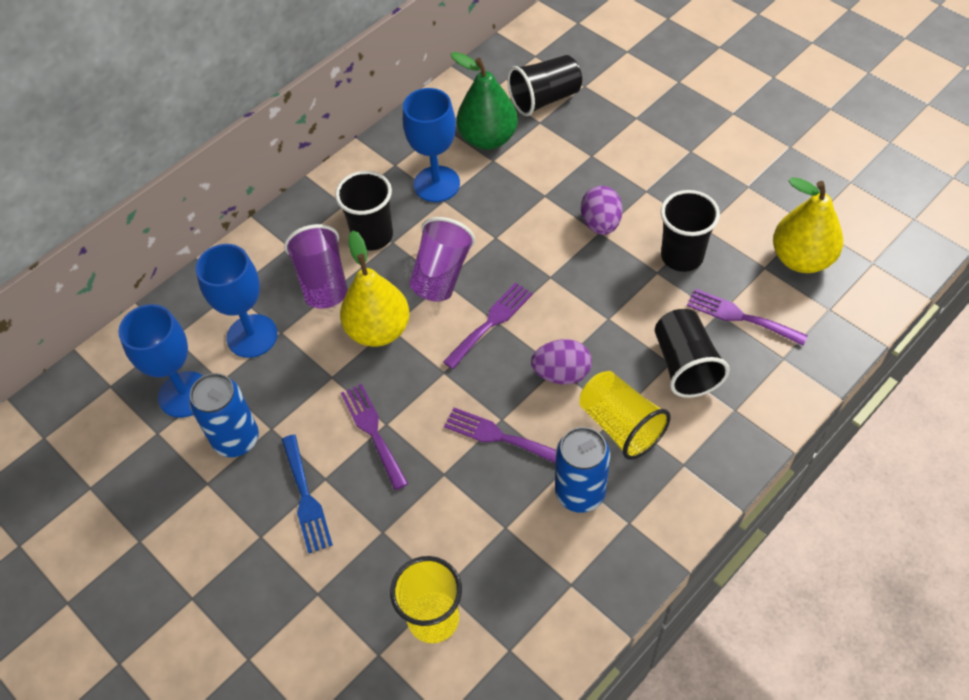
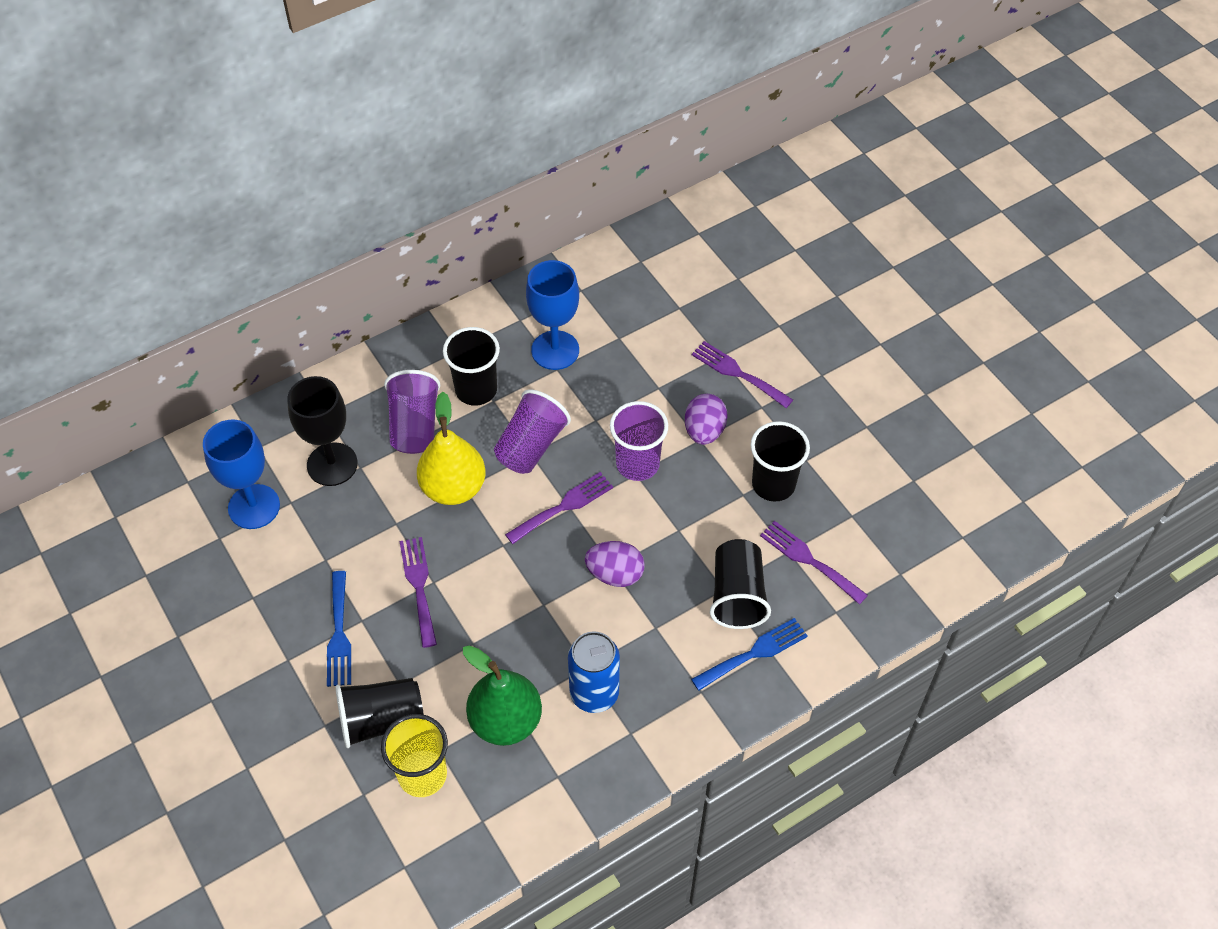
camera: 10 degrees right, 0 degrees up
(236, 439) = (290, 562): blue can -> none
(252, 336) = (332, 464): blue goblet -> black goblet
(488, 138) = (621, 313): green pear -> green pear (505, 721)
(499, 436) = (536, 621): purple fork -> purple fork (737, 373)
(545, 99) = (693, 283): black cup -> black cup (381, 720)
(548, 267) = (637, 464): none -> purple cup
(620, 425) = (654, 639): yellow cup -> none
(721, 415) = (754, 653): none -> blue fork
(801, 259) = (892, 516): yellow pear -> none

